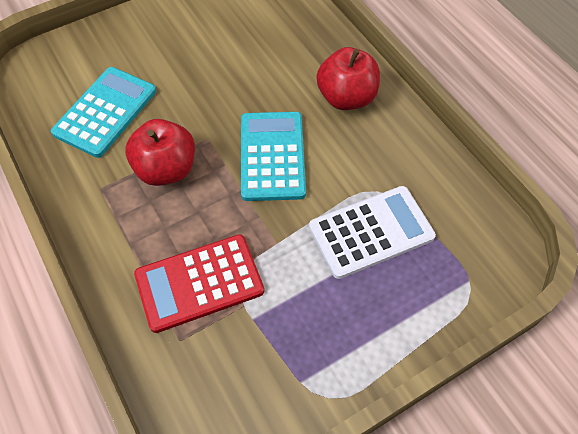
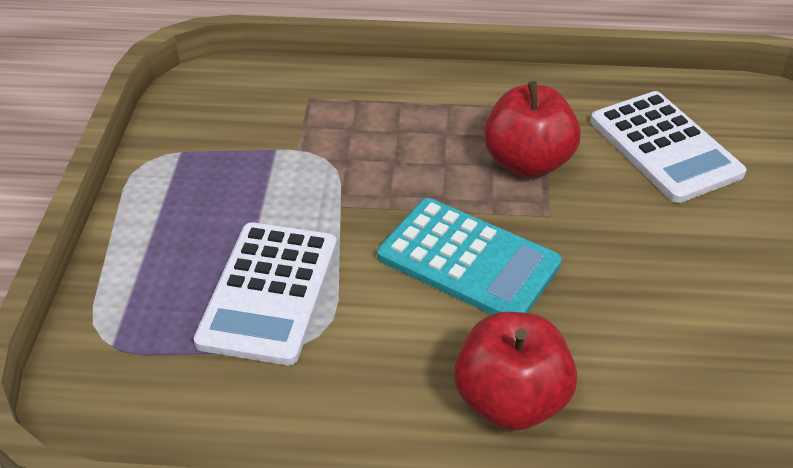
camera: 125 degrees right, 15 degrees down
(105, 112) = (664, 147): turquoise calculator -> white calculator
(199, 283) = (354, 131): red calculator -> none

